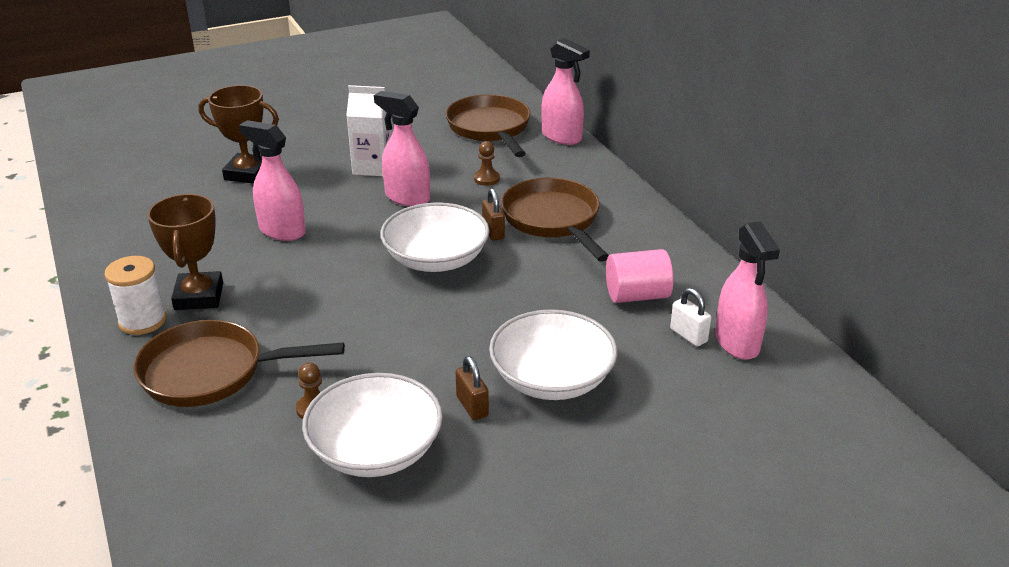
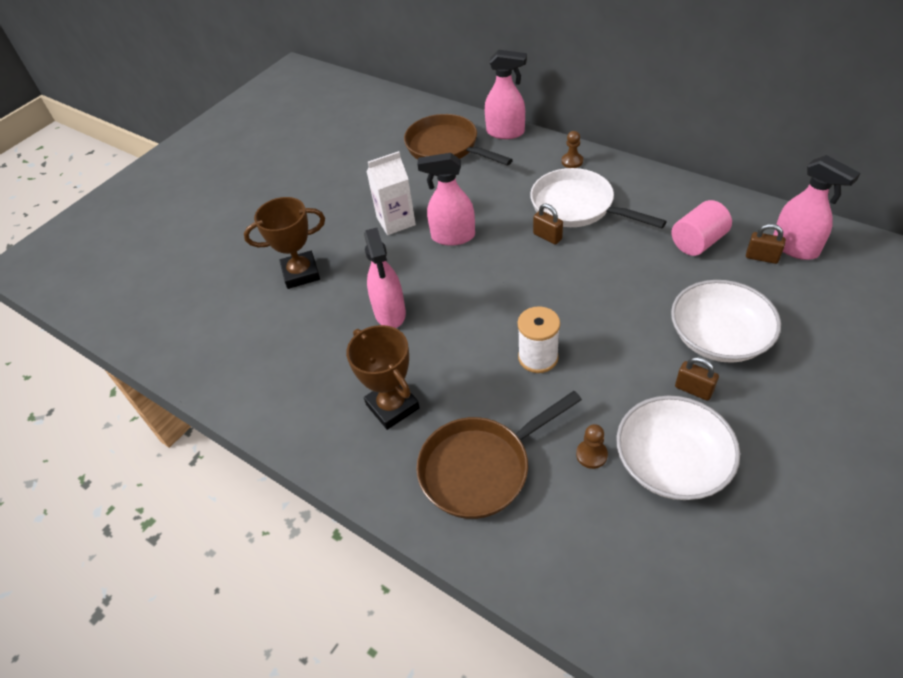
camera: 25 degrees left, 15 degrees up
(142, 321) = (373, 454): white spool -> white spool (538, 357)
(282, 231) = (390, 313): pink spray bottle -> pink spray bottle turned 105 degrees counterclockwise
(436, 259) = (533, 280): white bowl -> none
(486, 179) = (492, 193): brown pawn -> brown pawn (572, 161)
(553, 220) = (577, 207): brown pan -> white pan
(688, 335) = (761, 257): white padlock -> brown padlock

